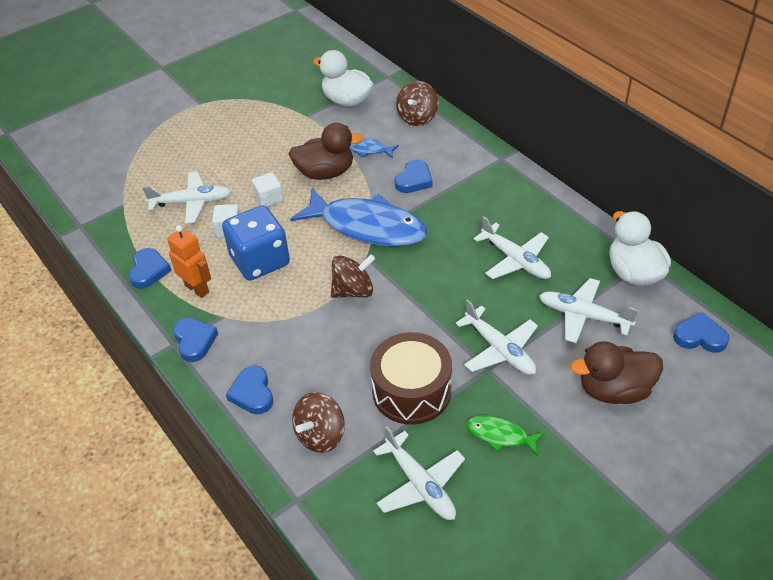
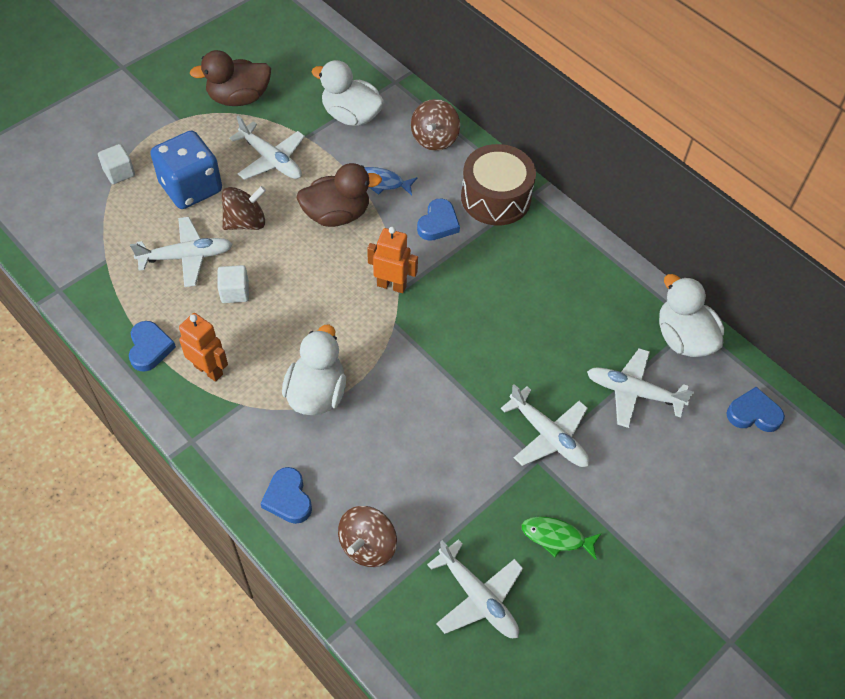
camera: 10 degrees left, 10 degrees up
(194, 341) = (215, 436): blue heart -> none
(260, 261) = (275, 332): blue dice -> blue dice (191, 187)
(269, 199) = (276, 250): white cube -> white cube (119, 173)
(290, 309) = (317, 393): none -> white duck
(353, 291) = (384, 368): brown spinning top -> brown spinning top (245, 222)
(367, 226) = (391, 285): blue fish -> orange robot
(411, 391) = (459, 489): brown drum -> brown drum (496, 197)
(515, 260) = (557, 325): white plane -> white plane (271, 159)
(614, 390) = (669, 480): brown duck -> brown duck (239, 98)

